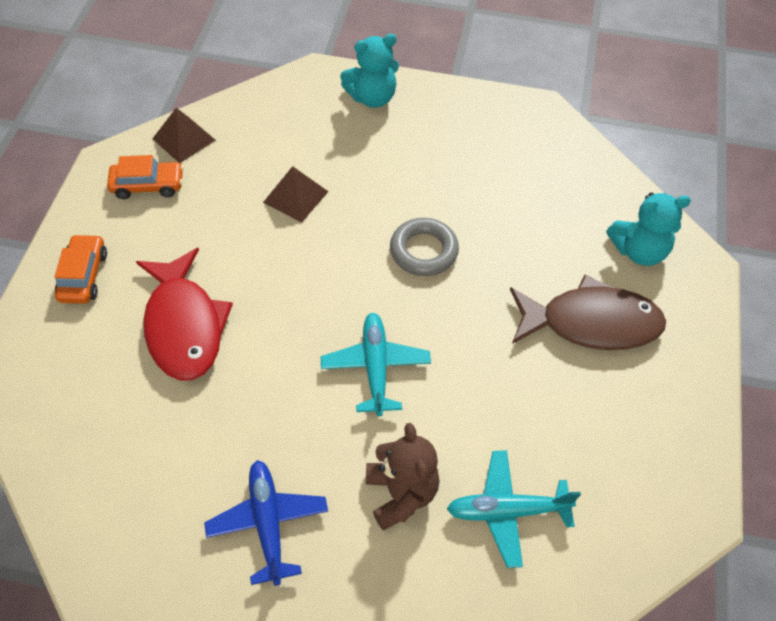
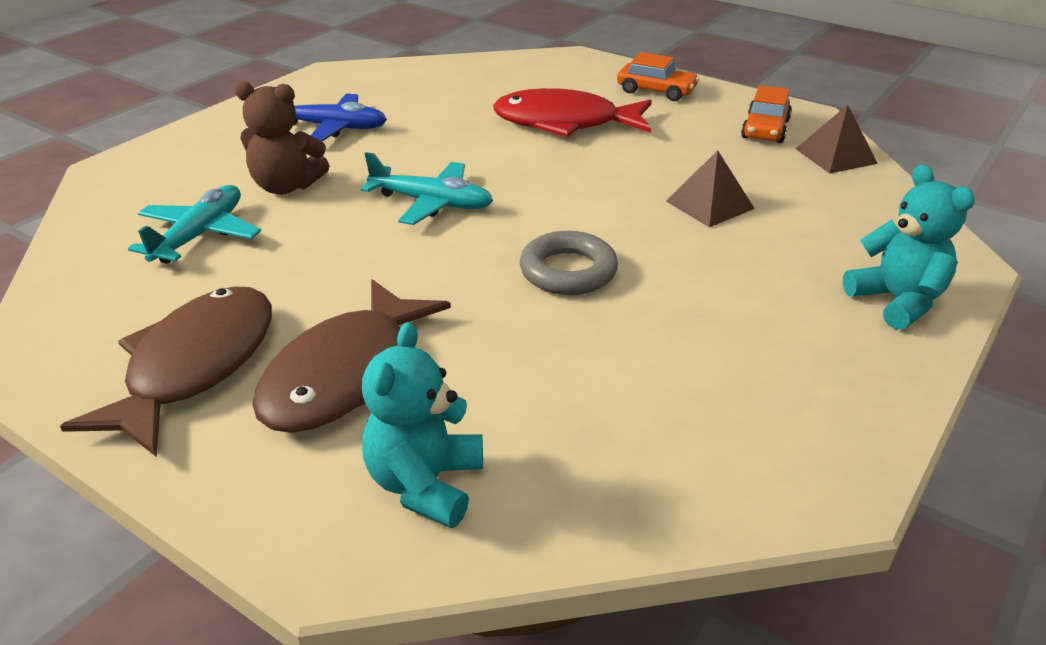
camera: 115 degrees right, 20 degrees down
(372, 97) = (897, 301): turquoise teddy bear -> turquoise teddy bear turned 150 degrees clockwise
(637, 407) = (195, 367): none -> brown fish

